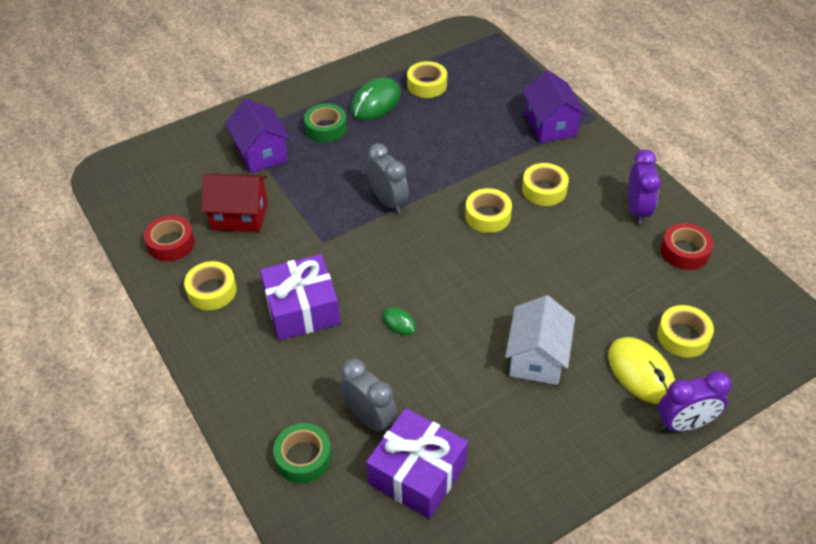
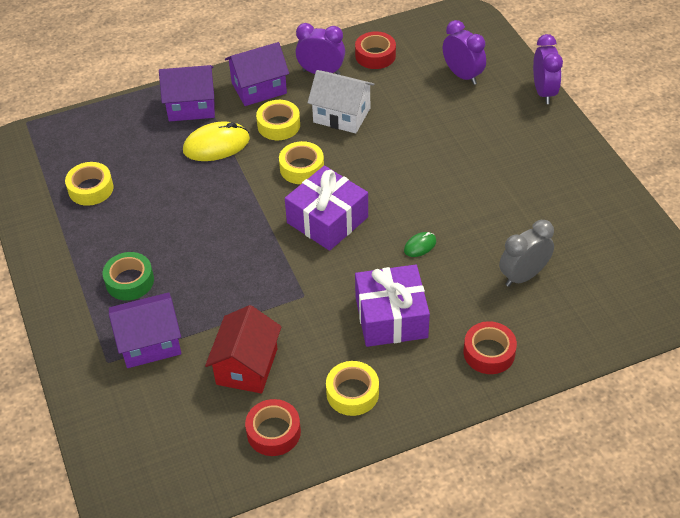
camera: 80 degrees left, 0 degrees up
(263, 393) = (489, 353): none -> red tape
(303, 457) = (560, 325): green tape -> none
(375, 102) = (102, 234): green mouse -> none
(388, 201) = (261, 238): grey clock -> none
(417, 473) = (579, 250): purple gift -> purple gift (327, 220)
(537, 357) = (472, 161): white house -> white house (341, 115)
(594, 167) = (259, 88): none -> purple house
(640, 372) = (494, 105): yellow mouse -> yellow mouse (216, 145)
(683, 336) = (462, 75): yellow tape -> purple clock

